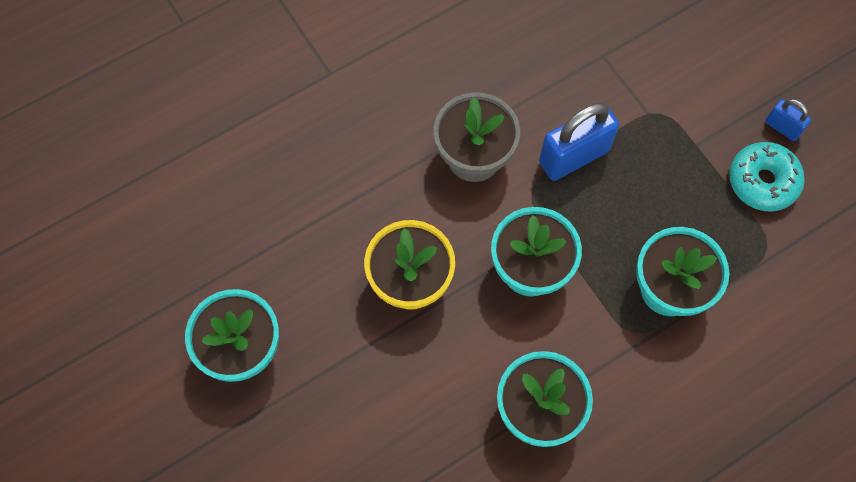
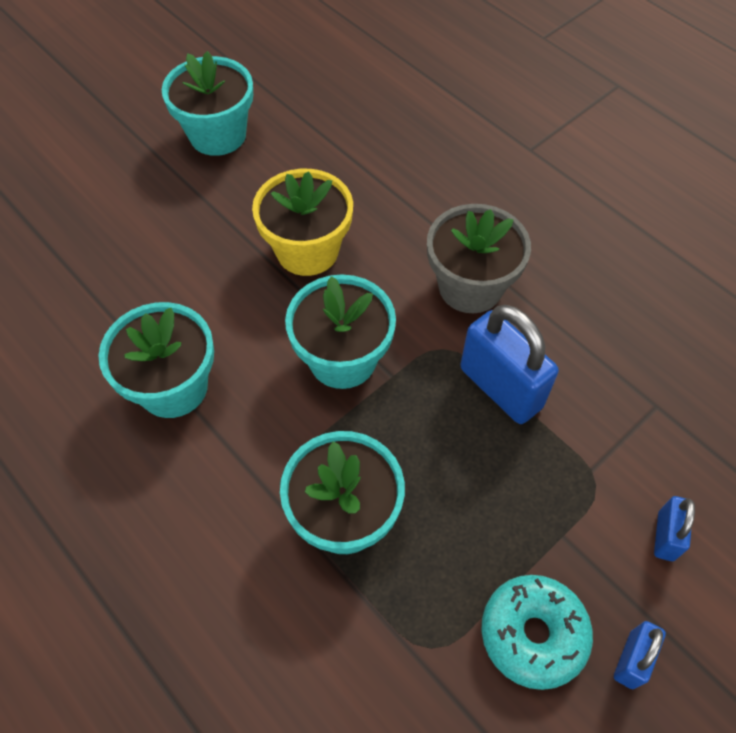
camera: 80 degrees right, 10 degrees down
(702, 82) = (665, 536): none -> blue padlock

